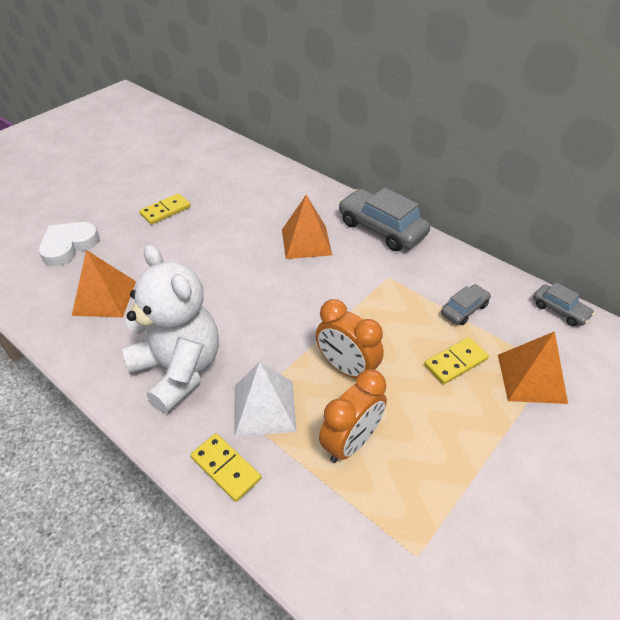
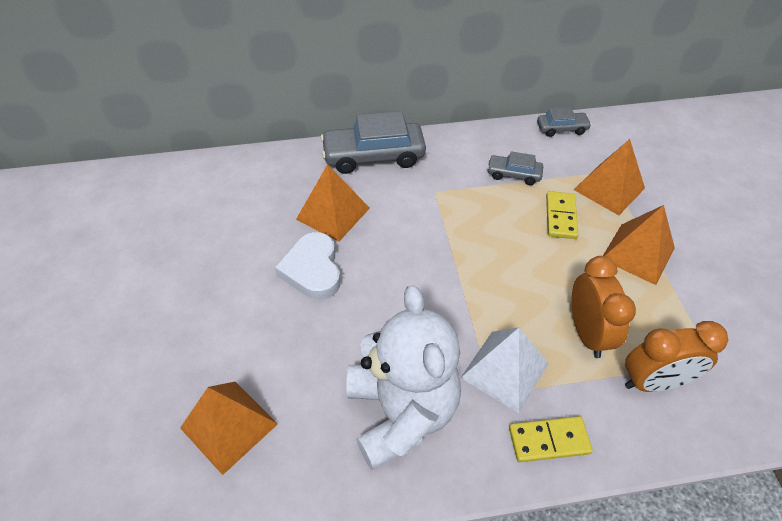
camera: 50 degrees left, 5 degrees up
(68, 246) = (95, 418): white heart -> white heart (312, 270)
(165, 211) = (151, 291): yellow domino -> none
(178, 370) = (401, 412): white teddy bear -> white teddy bear turned 75 degrees clockwise
(347, 368) = (510, 285): orange clock -> orange clock (654, 382)
(464, 309) = (513, 174): grey car -> grey car turned 75 degrees counterclockwise
(479, 436) = (637, 253): none -> orange pyramid

